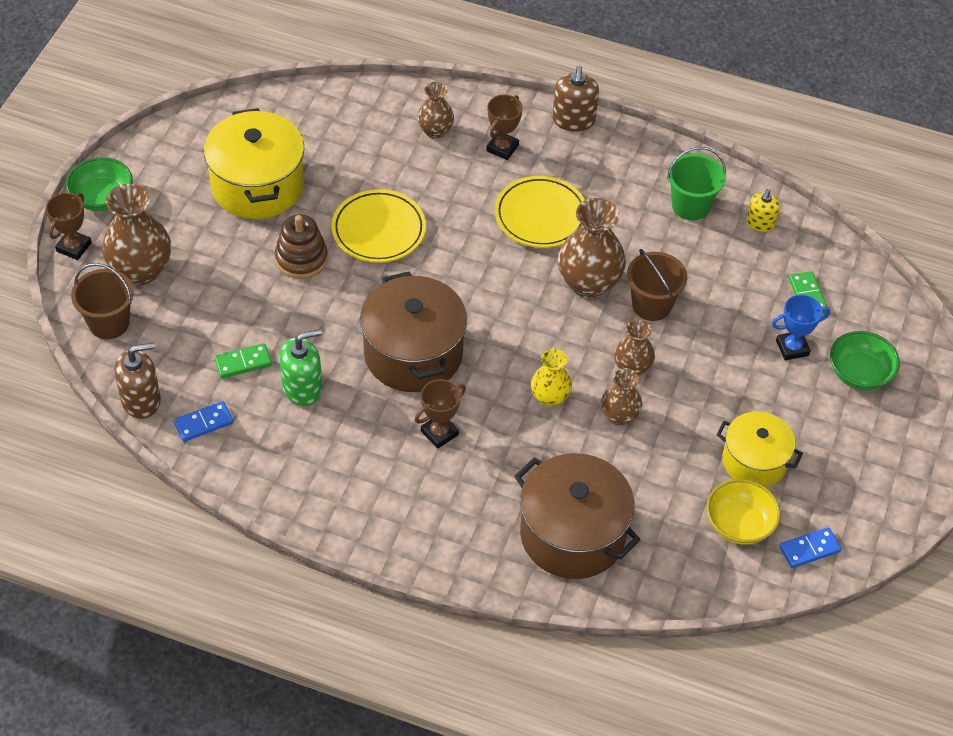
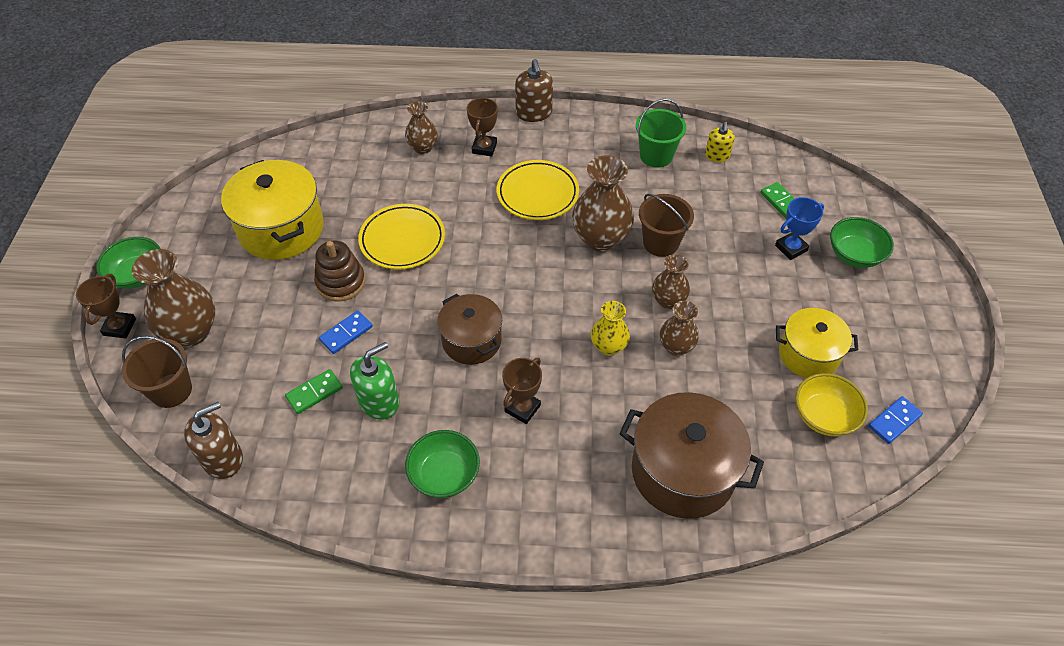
camera: 15 degrees left, 0 degrees up
(203, 423) = (292, 464): blue domino -> blue domino (346, 333)
(342, 473) = (444, 475): none -> green bowl
(413, 354) = (472, 341): brown pot -> brown pot, size x0.64

